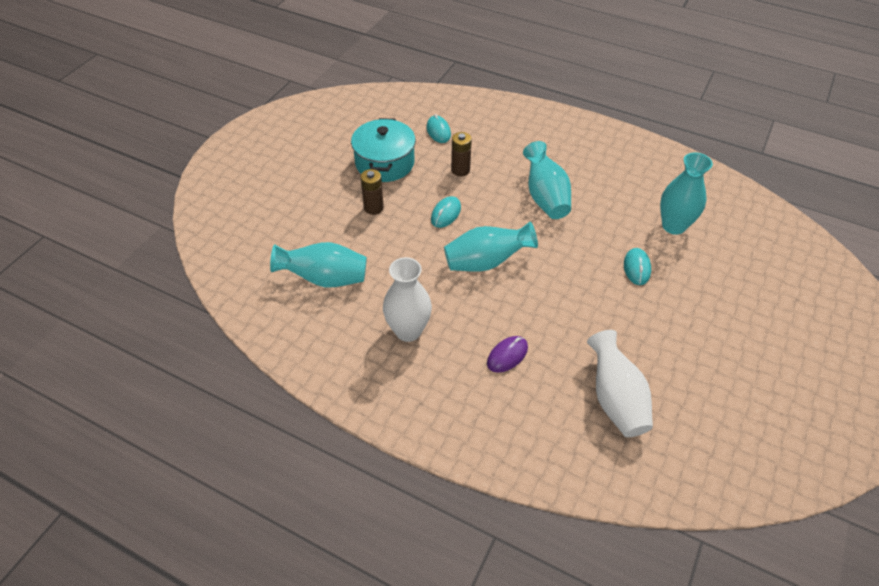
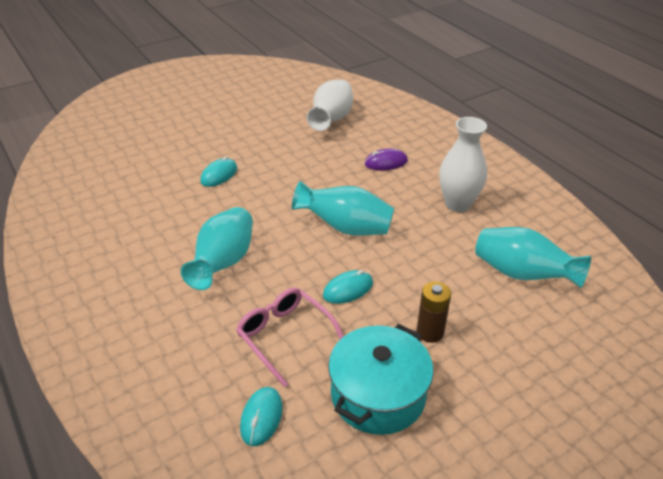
camera: 150 degrees left, 10 degrees down
(460, 170) = (285, 337): brown battery -> pink glasses
(673, 226) = (142, 190): turquoise vase -> none

